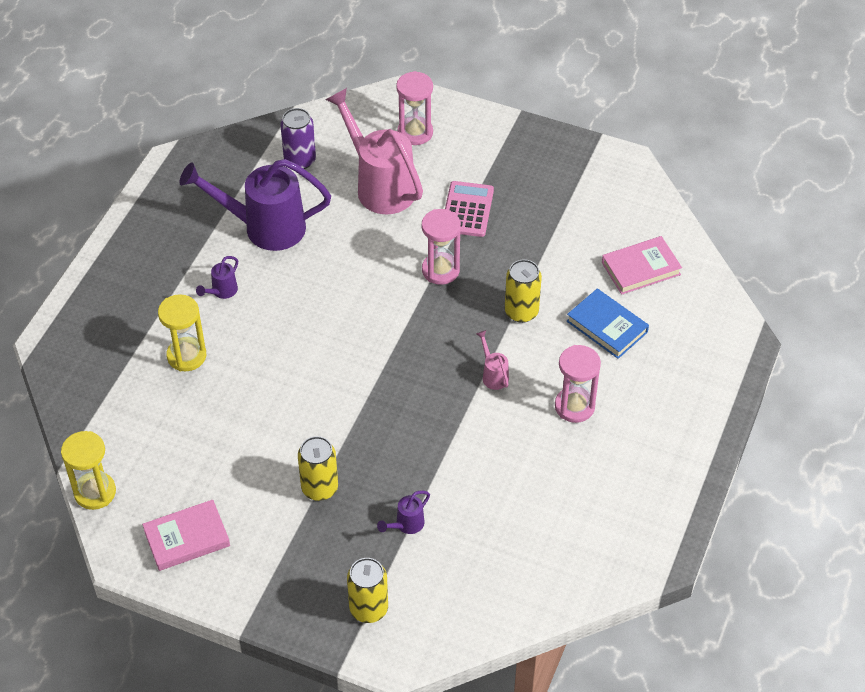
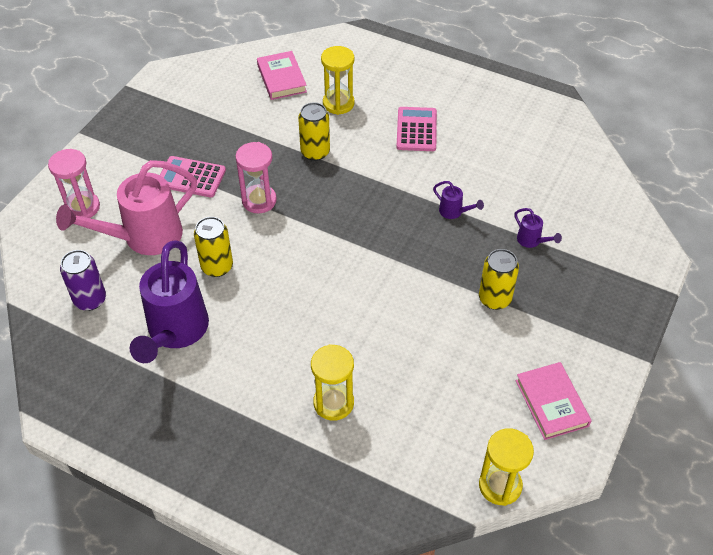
camera: 85 degrees left, 0 degrees up
(222, 291) = (254, 371): purple watering can -> purple watering can (454, 212)
(368, 608) = (614, 270): yellow can -> yellow can (217, 266)
(493, 375) = (380, 175): pink watering can -> none
(574, 406) = (416, 130): pink hourglass -> pink calculator
(607, 326) = (338, 103): blue book -> yellow hourglass

